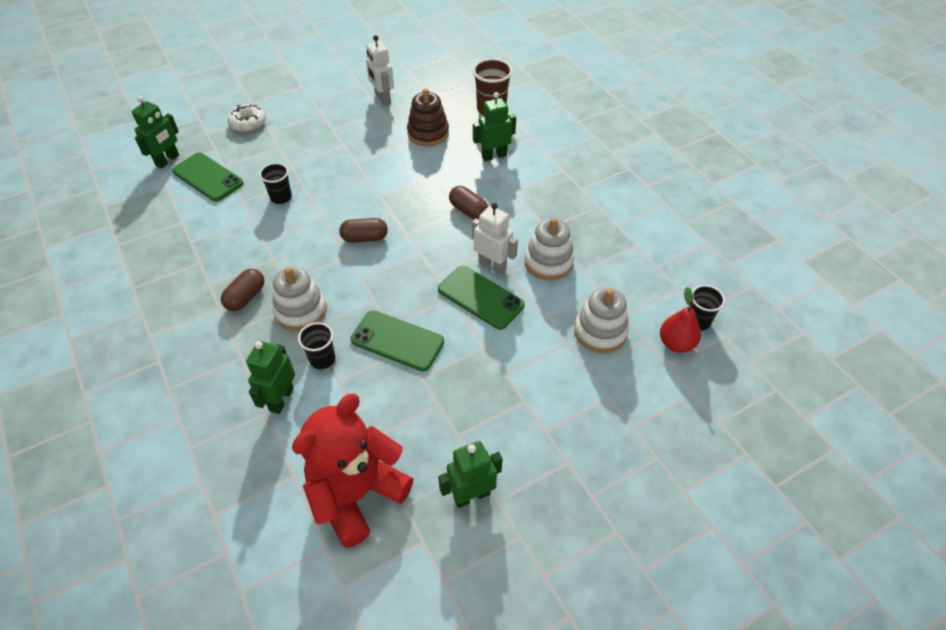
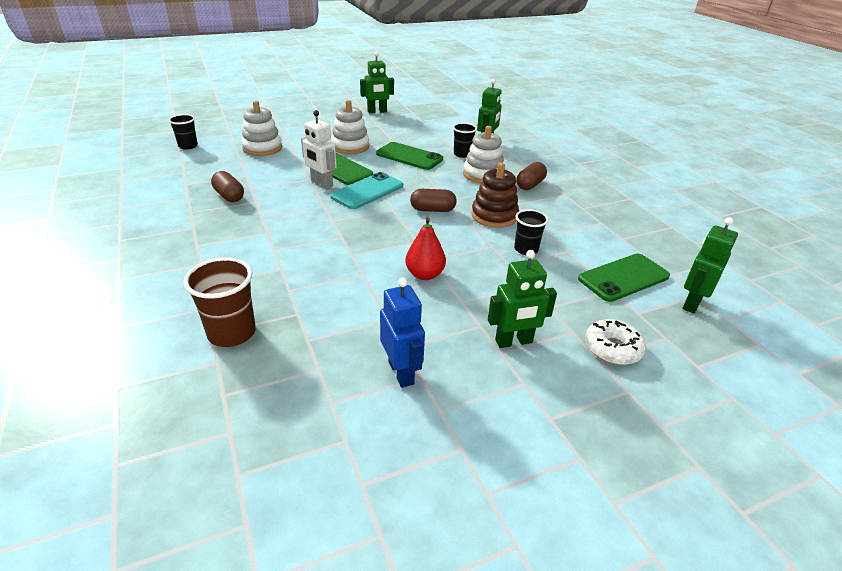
camera: 175 degrees left, 15 degrees down
(208, 177) = (623, 278): green phone -> green phone turned 75 degrees counterclockwise
(357, 494) = (437, 116): red teddy bear -> none
(382, 98) = (401, 372): white robot -> blue robot
(428, 133) = (342, 305): brown stacking toy -> brown stacking toy (494, 216)
(438, 259) = (367, 191): none -> turquoise phone
(468, 210) = (325, 220): brown capsule -> brown capsule (229, 196)
(494, 156) = (268, 268): green robot -> green robot (514, 342)
(548, 262) = (272, 181): white stacking toy -> white stacking toy (350, 146)
(676, 343) = (215, 140): red pear -> red pear (424, 274)

